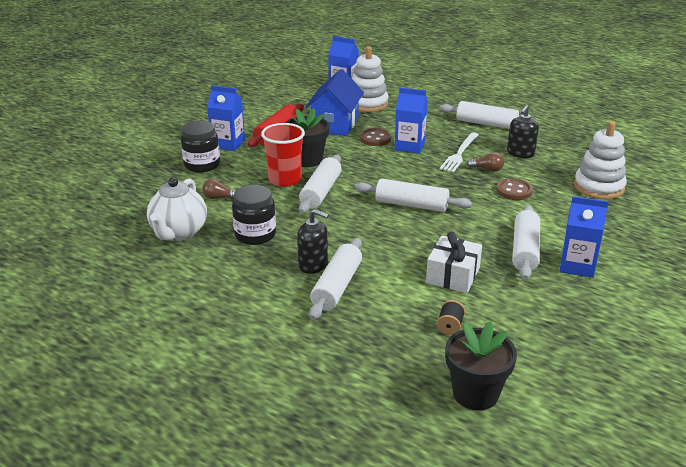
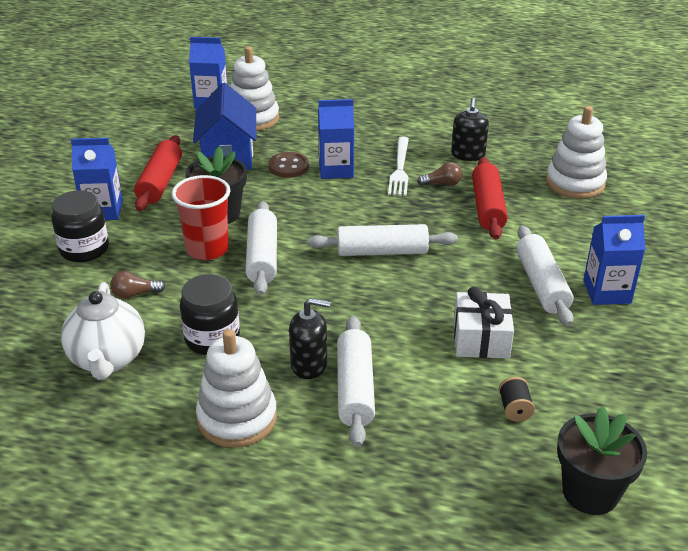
camera: 20 degrees left, 5 degrees up
(243, 286) = (237, 418): none -> white stacking toy
(486, 124) = (408, 121): white rolling pin -> none
(514, 191) = (487, 207): brown button -> red rolling pin

